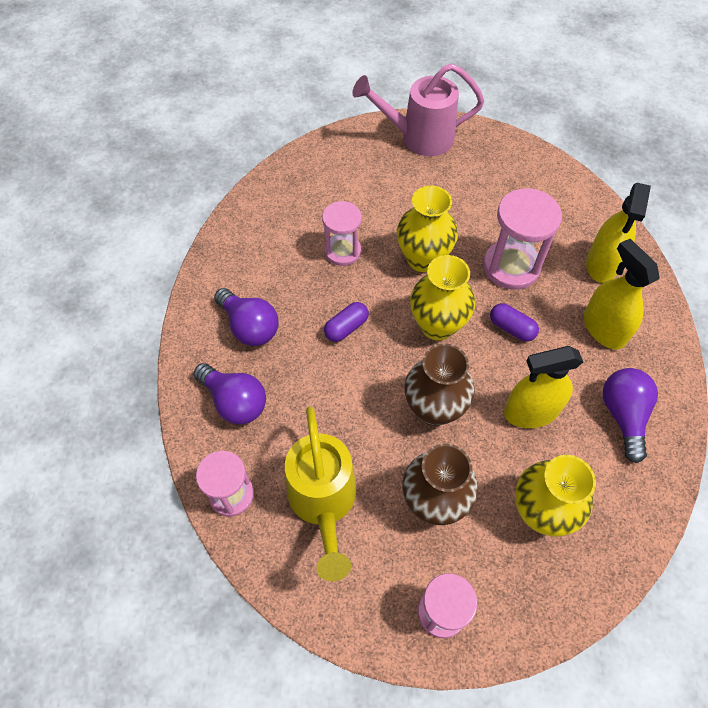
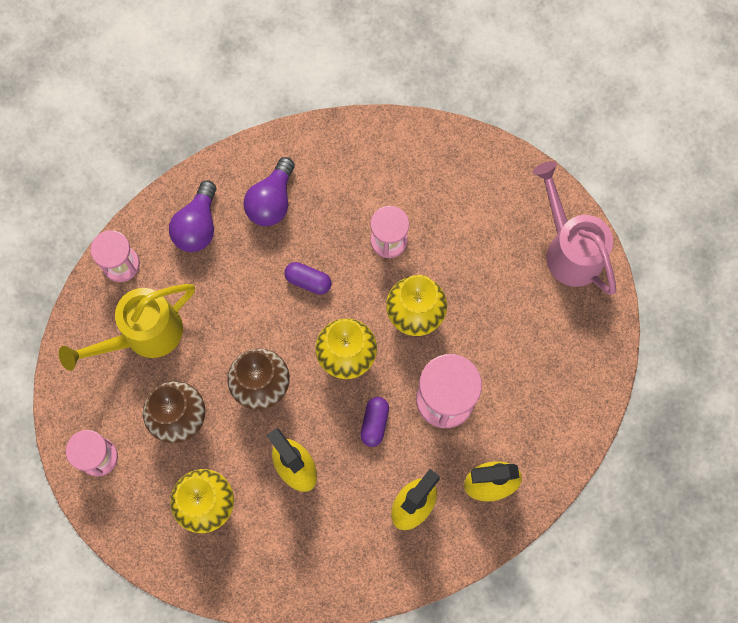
camera: 65 degrees right, 15 degrees up
(623, 415) = (327, 547): purple light bulb -> none

